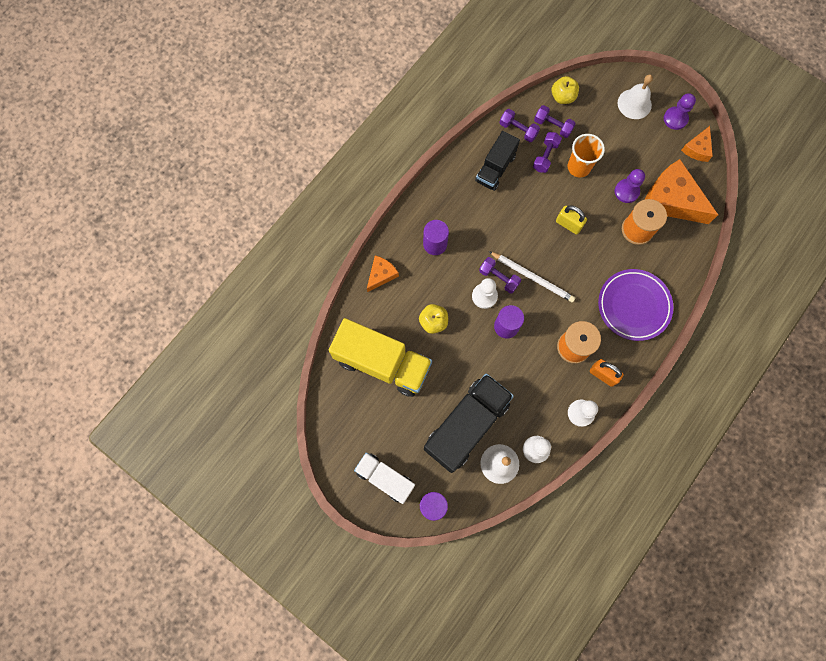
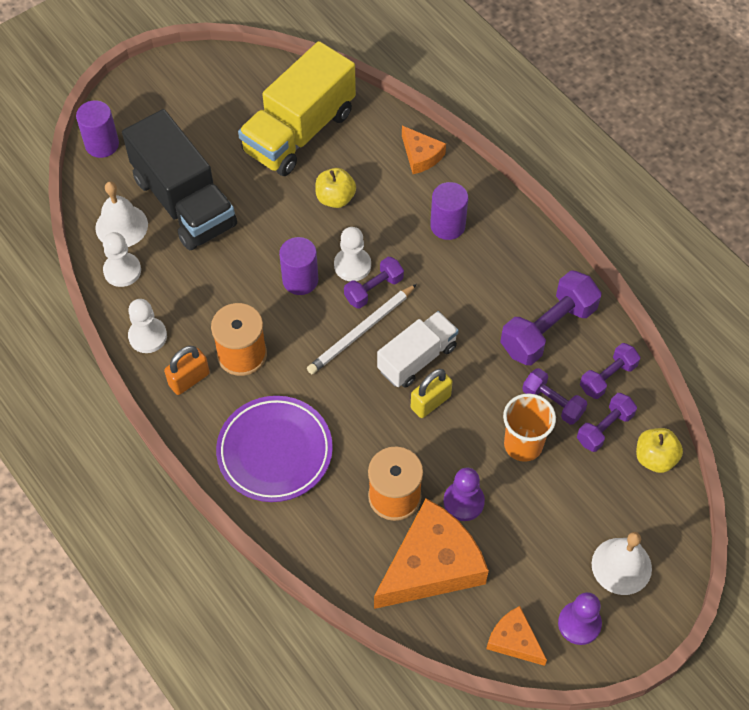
camera: 105 degrees right, 15 degrees down
(385, 478) = (155, 105): white truck -> white truck (417, 358)
(495, 168) = (548, 329): black truck -> purple dumbbell

